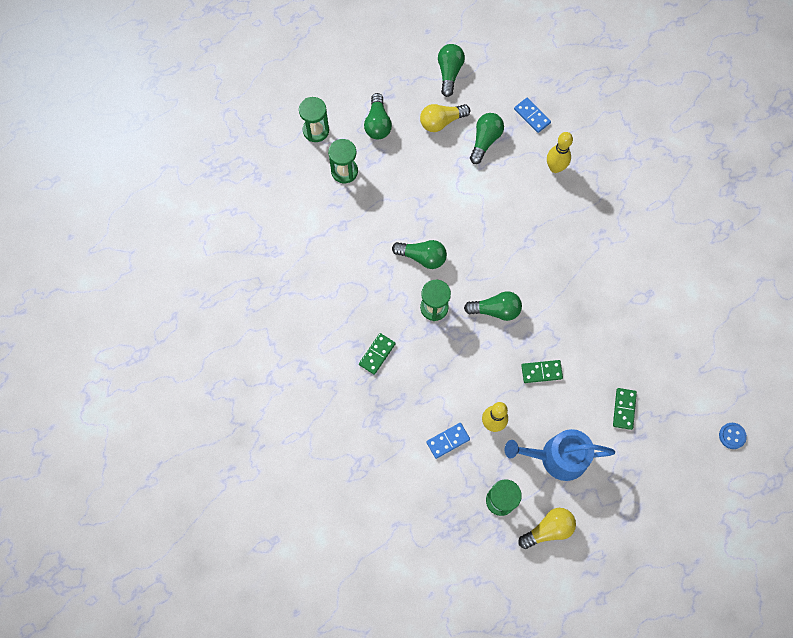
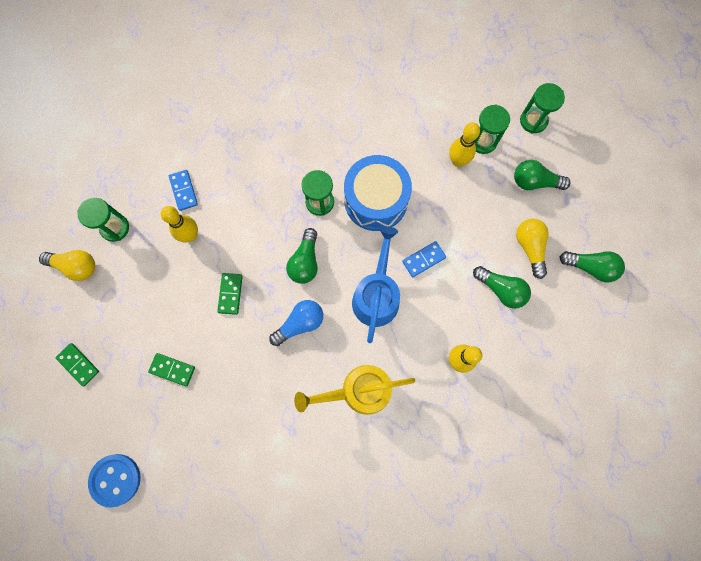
camera: 100 degrees right, 5 degrees up
(369, 191) = (457, 161): none -> yellow bowling pin
(377, 354) = (283, 141): green domino -> green domino (78, 364)
(422, 257) = (376, 200): green light bulb -> blue drum
(532, 116) = (526, 348): blue domino -> blue domino (423, 259)
(548, 529) = (76, 266): yellow light bulb -> yellow light bulb turned 60 degrees counterclockwise
(554, 304) = (300, 323): none -> blue light bulb
(557, 457) = (141, 290): blue watering can -> blue watering can (376, 296)
(601, 243) = (359, 391): none -> yellow watering can
(732, 436) = (115, 479): blue button -> blue button, size x1.72

